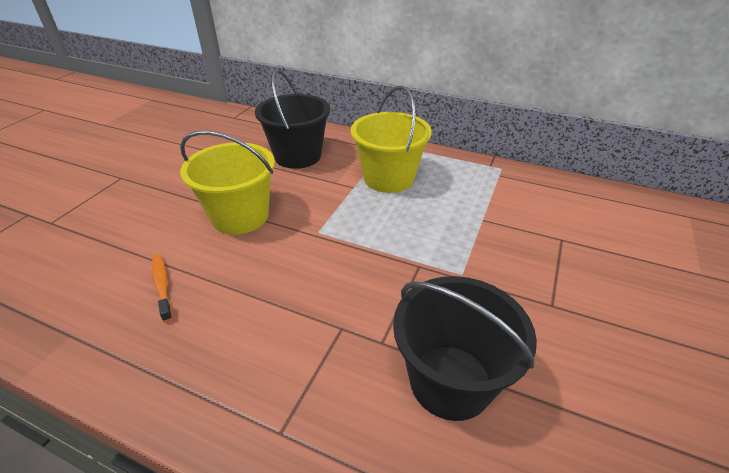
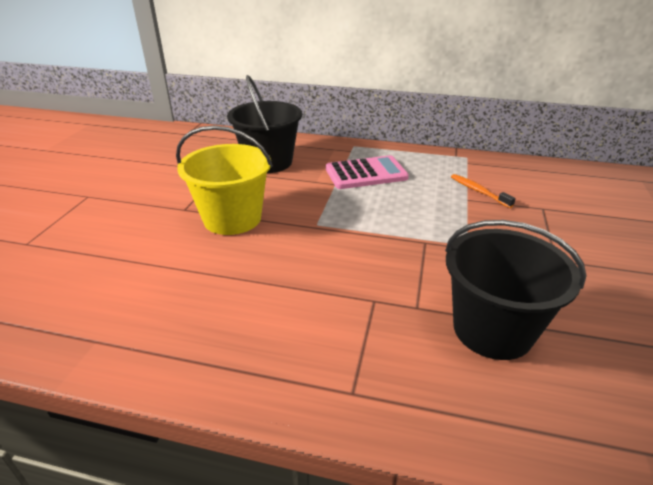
camera: 10 degrees left, 5 degrees down
(162, 286) = (177, 286): orange toothbrush -> orange toothbrush (478, 191)
(388, 178) = (366, 173): yellow bucket -> pink calculator

